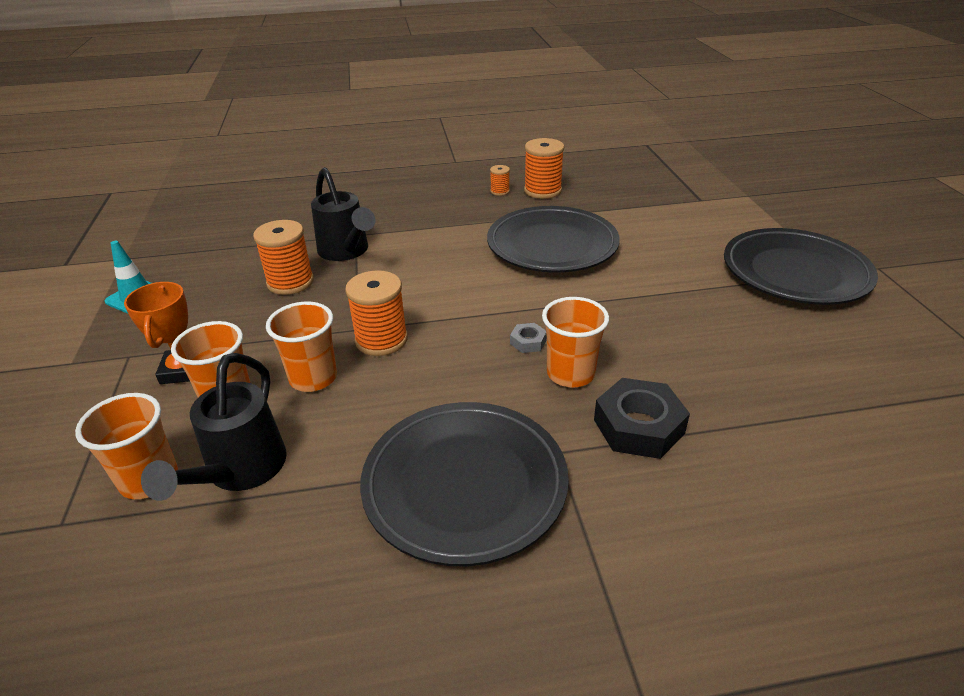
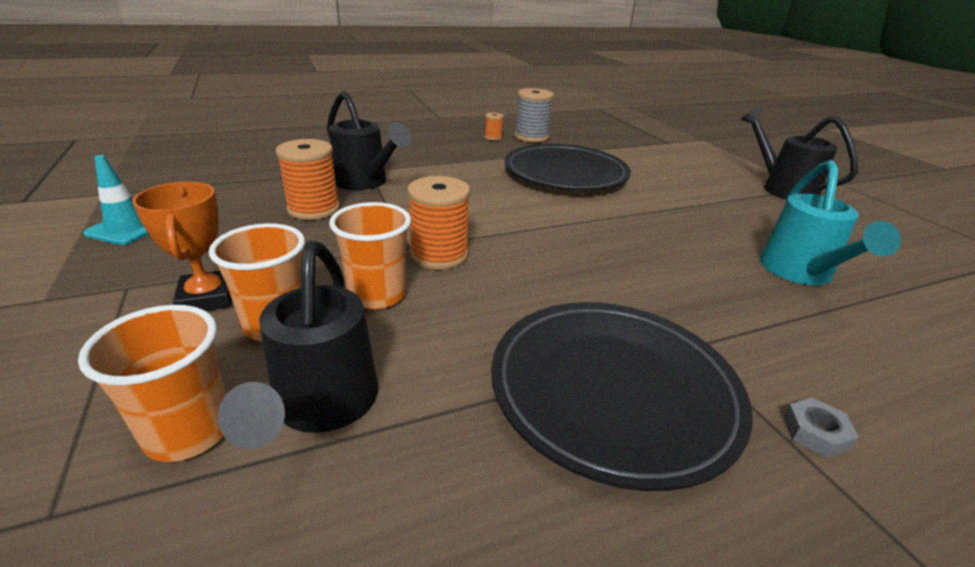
camera: 15 degrees left, 5 degrees down
(528, 342) = (592, 249): grey nut -> grey nut (815, 433)
(542, 191) = (531, 137): orange spool -> grey spool
(570, 374) = (652, 273): orange cup -> none
(638, 426) = (750, 315): black nut -> none
(727, 384) = (799, 273): none -> turquoise watering can
(795, 273) = (782, 188): black plate -> black watering can

